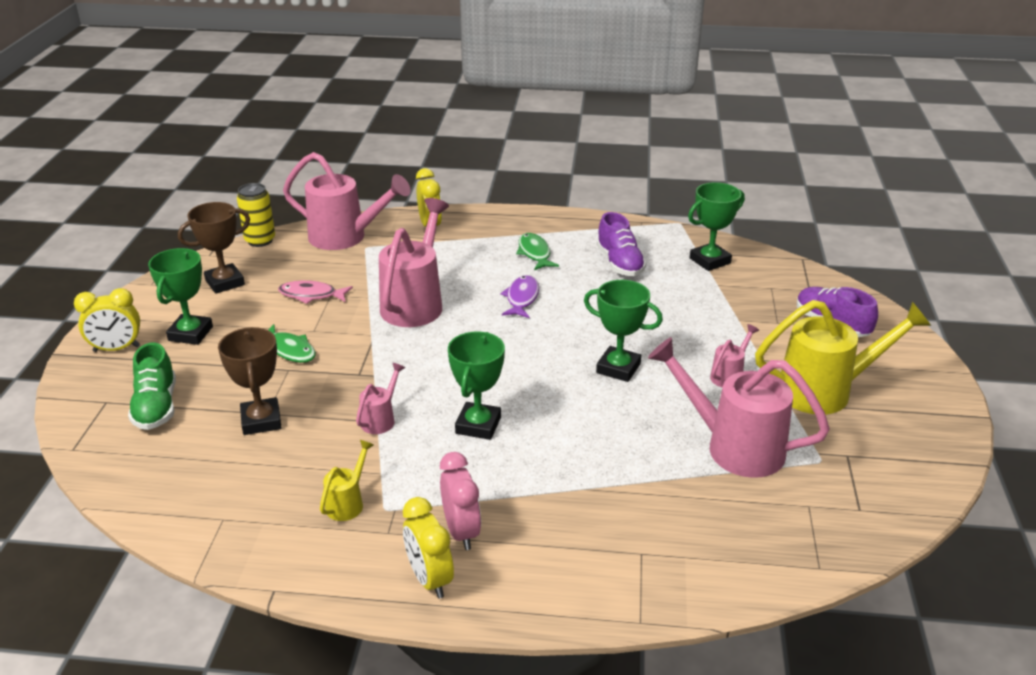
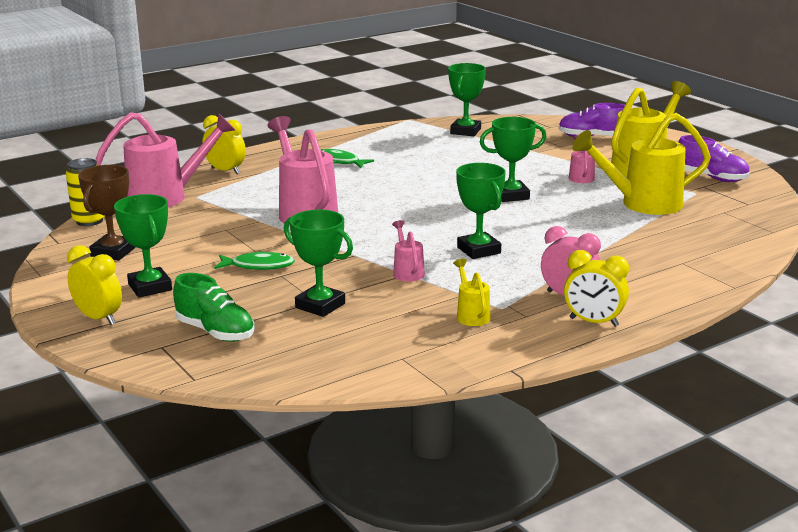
camera: 40 degrees left, 10 degrees down
(116, 349) = (98, 318): yellow clock -> yellow clock turned 90 degrees counterclockwise
(261, 421) = (320, 305): brown trophy -> green trophy
(311, 295) = (210, 234): pink fish -> none
(522, 298) = (378, 185): purple fish -> none
(620, 263) = (410, 149): purple shoe -> purple shoe (711, 178)
(734, 447) = (642, 204): pink watering can -> yellow watering can

